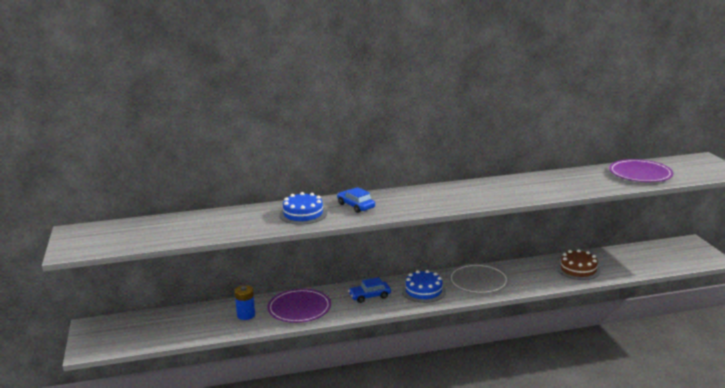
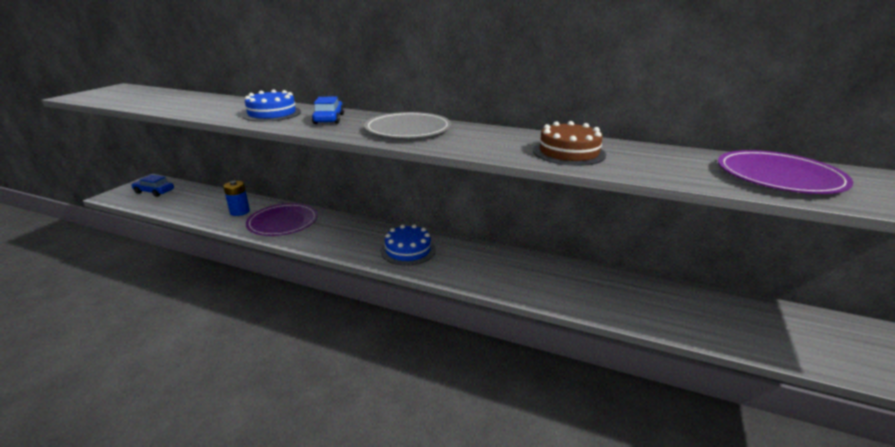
camera: 35 degrees right, 5 degrees up
(369, 296) = (353, 235): blue car -> blue car (154, 191)
(478, 281) = (479, 263): grey plate -> grey plate (408, 129)
(578, 269) = (627, 299): brown cake -> brown cake (569, 152)

